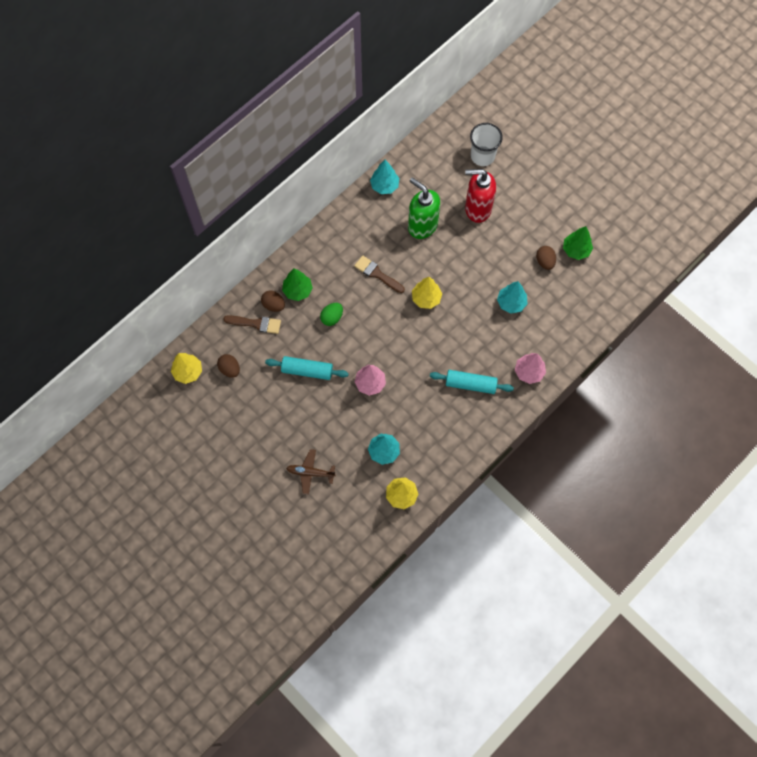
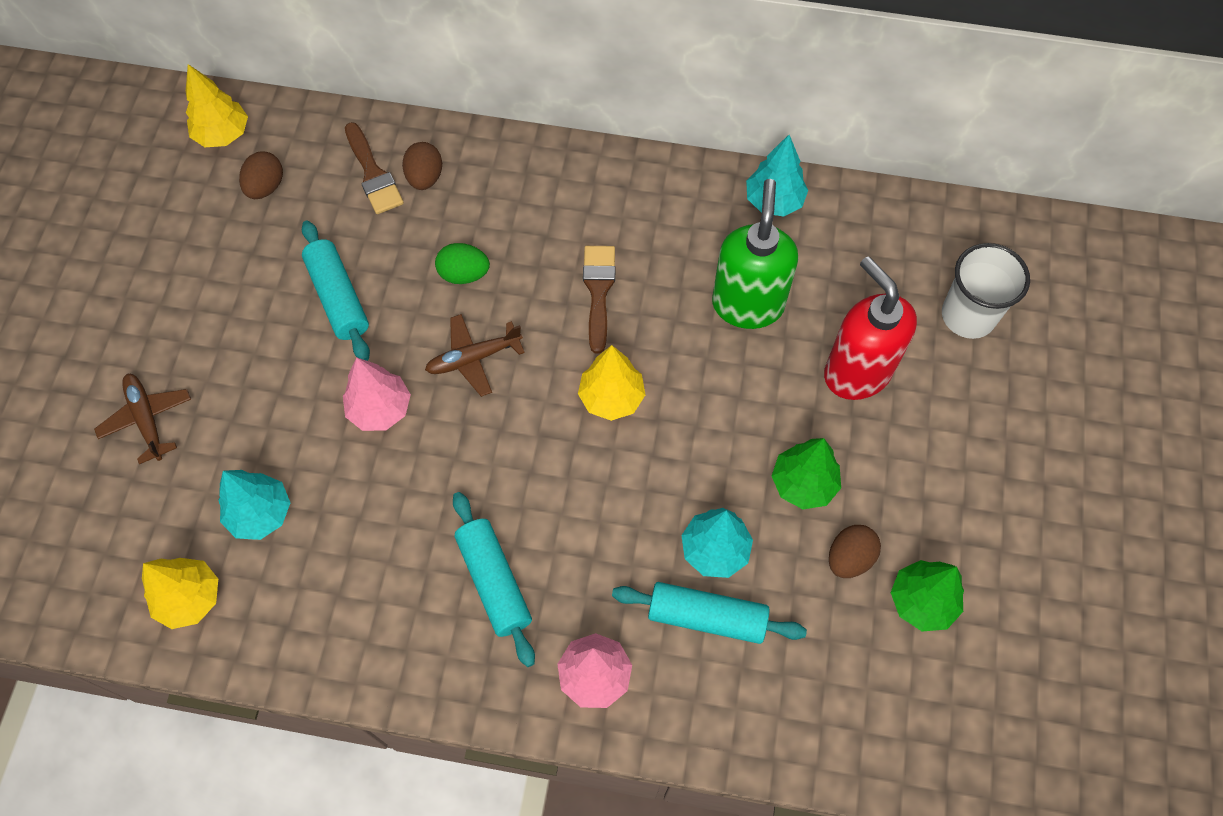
camera: 55 degrees right, 5 degrees down
(298, 290) = (477, 195): green tree -> green tree (803, 483)
(373, 337) = (473, 358): none -> brown plane
(533, 322) = (707, 617): none -> turquoise rolling pin

